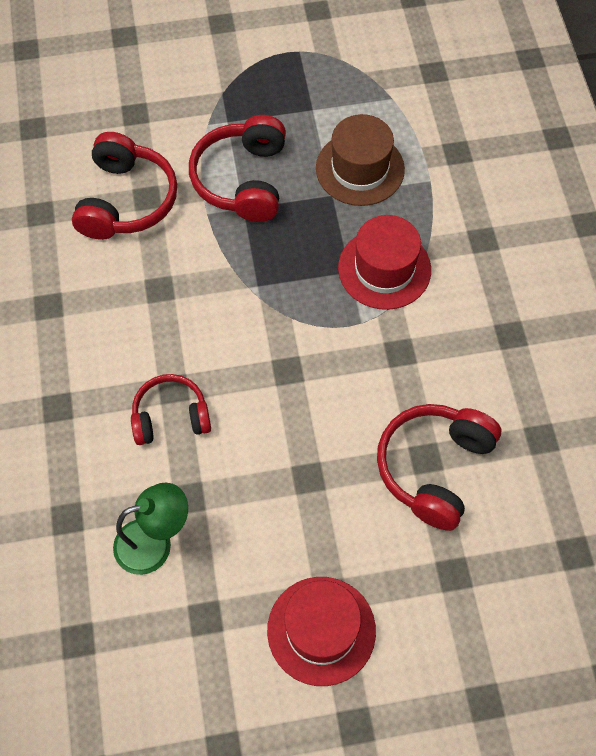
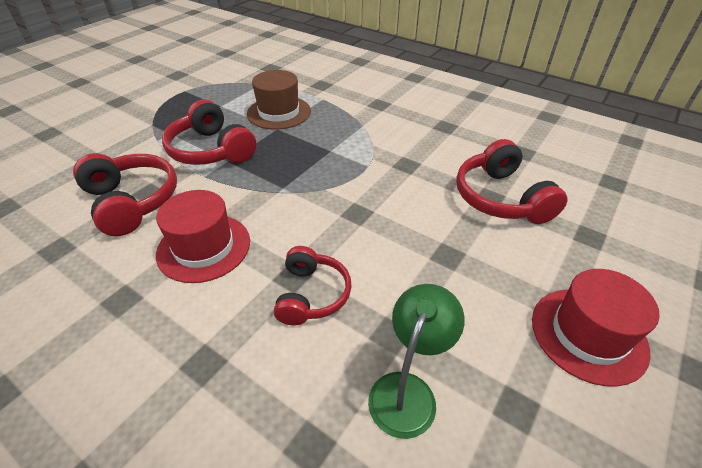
camera: 45 degrees left, 20 degrees down
(171, 417) = (311, 294): red headphones -> red headphones turned 150 degrees clockwise
(384, 269) = (347, 139): red hat -> red hat (204, 247)

